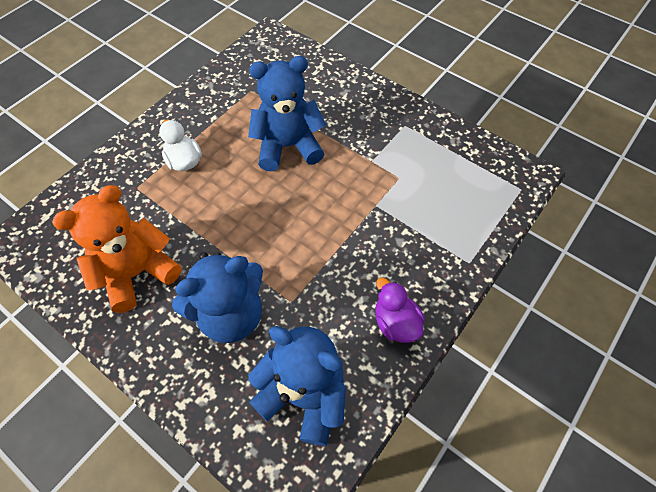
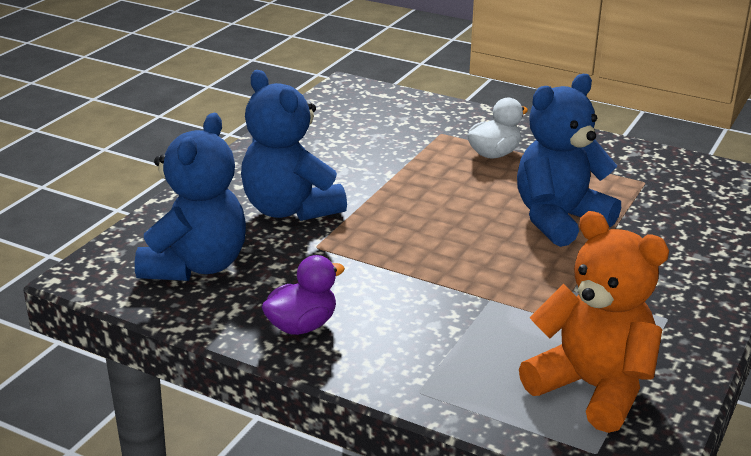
camera: 80 degrees right, 30 degrees down
(137, 272) = (329, 150): orange teddy bear -> orange teddy bear (592, 388)
(288, 146) = (559, 220): blue teddy bear -> blue teddy bear turned 105 degrees counterclockwise

